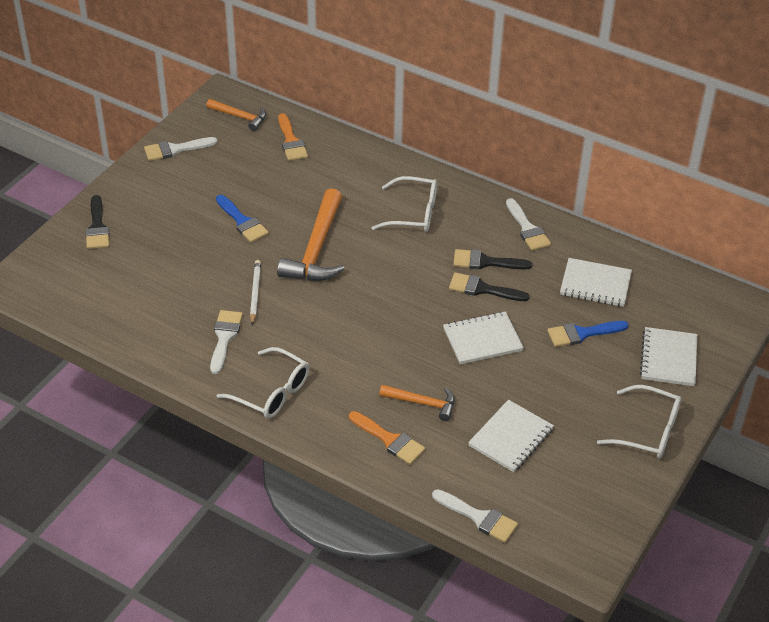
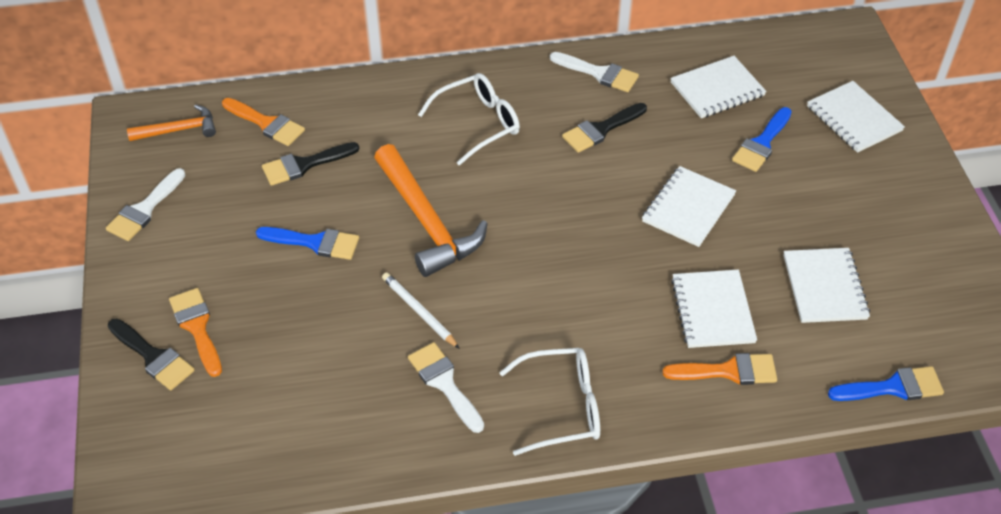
camera: 40 degrees left, 5 degrees up
(134, 226) = (197, 327): none -> orange brush
(423, 403) = (713, 310): orange hammer -> white notebook
(479, 517) = (893, 387): white brush -> blue brush
(482, 289) = (629, 158): black brush -> black brush (304, 165)
(648, 431) = (918, 197): white glasses -> none

